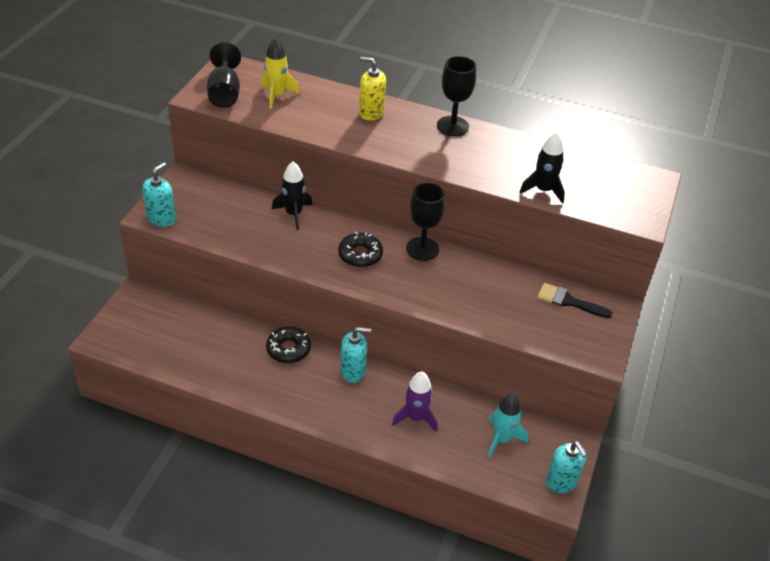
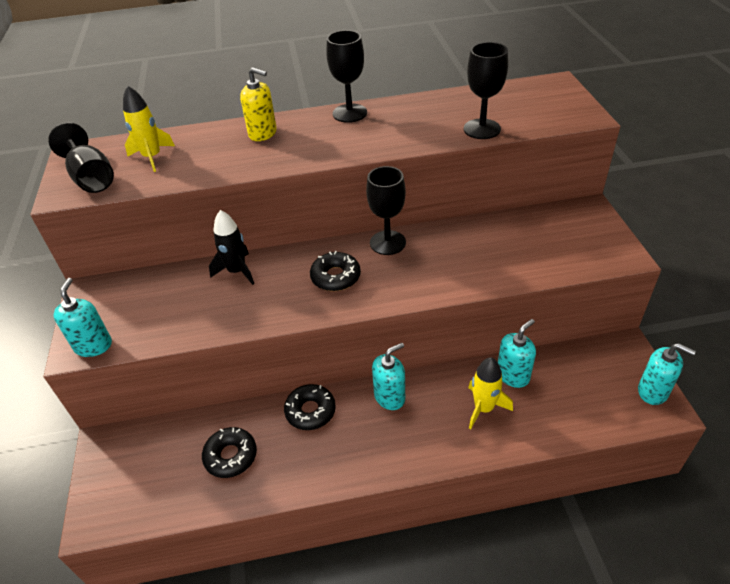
camera: 25 degrees left, 0 degrees up
(212, 348) = (231, 456): none -> black donut
(371, 113) = (263, 133): yellow soap dispenser -> yellow soap dispenser turned 150 degrees counterclockwise
(415, 418) = (484, 408): purple rocket -> yellow rocket
(460, 408) = (513, 375): none -> turquoise soap dispenser
(501, 439) = (571, 383): turquoise rocket -> none
(543, 190) = (482, 129): black rocket -> black goblet
(568, 301) = (551, 224): black brush -> none

